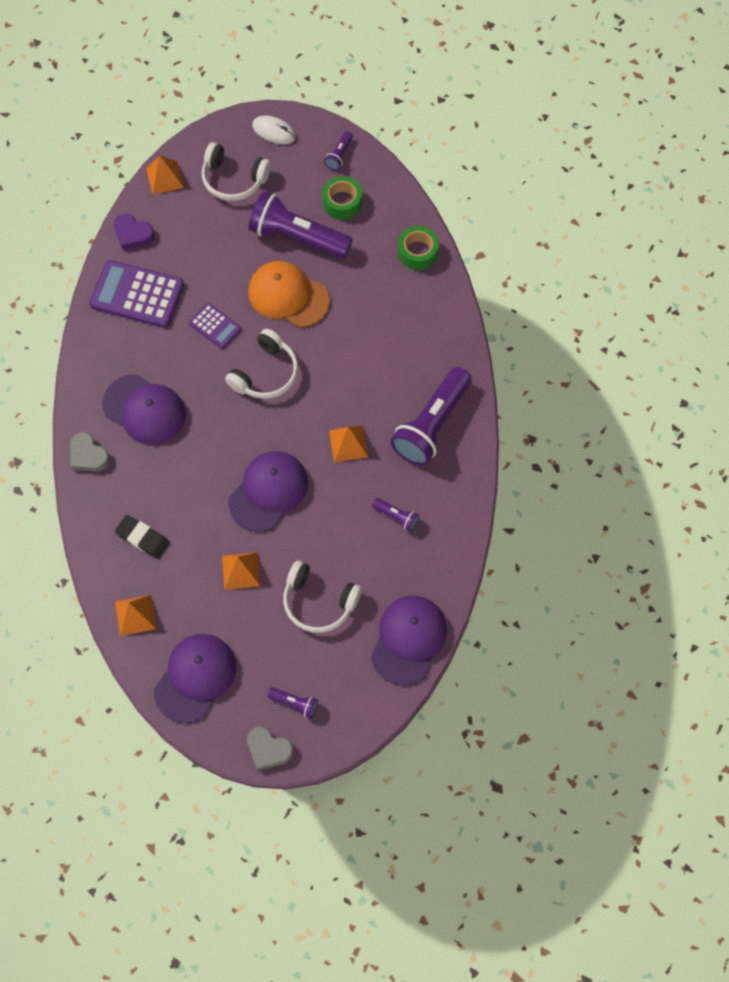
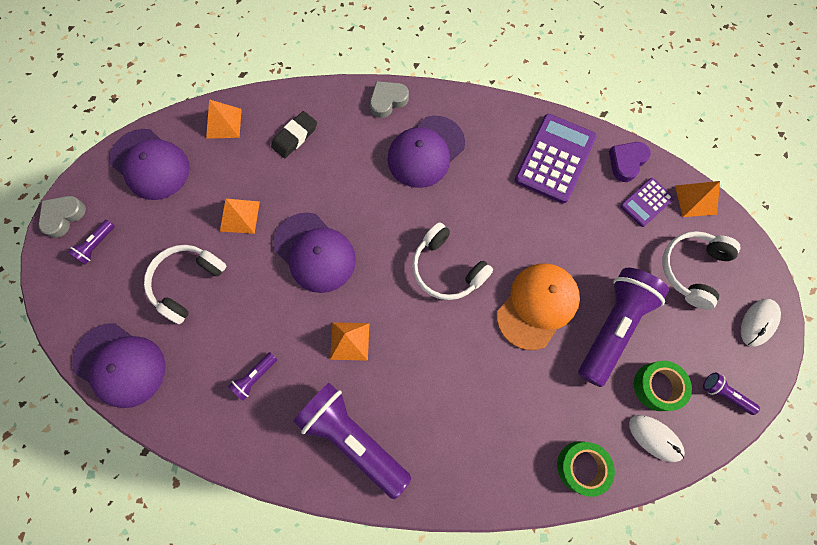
camera: 100 degrees right, 5 degrees up
(215, 326) = (509, 227): purple calculator -> purple calculator (646, 202)
(384, 202) = (655, 438): none -> white mouse

